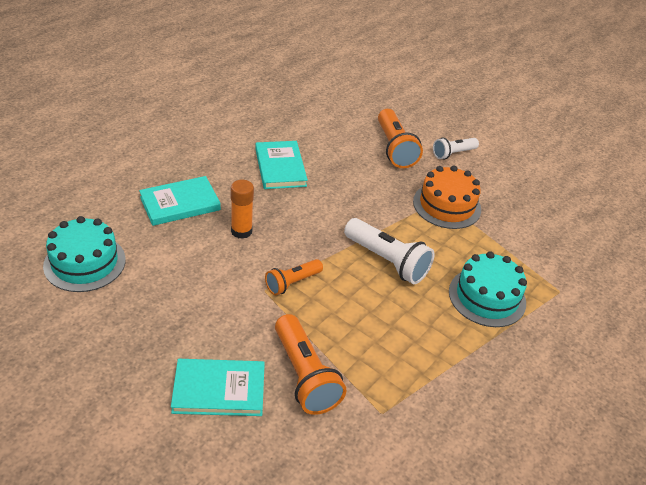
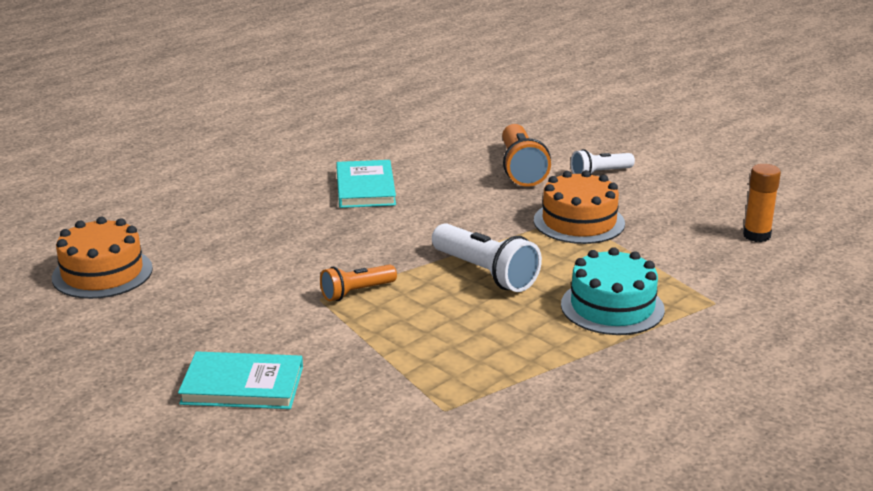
camera: 10 degrees right, 15 degrees down
(85, 262) = (102, 273): turquoise cake -> orange cake
(180, 203) = (230, 221): turquoise book -> none
(241, 231) = (302, 246): orange glue stick -> orange glue stick (756, 235)
(305, 375) = (353, 375): orange flashlight -> none

